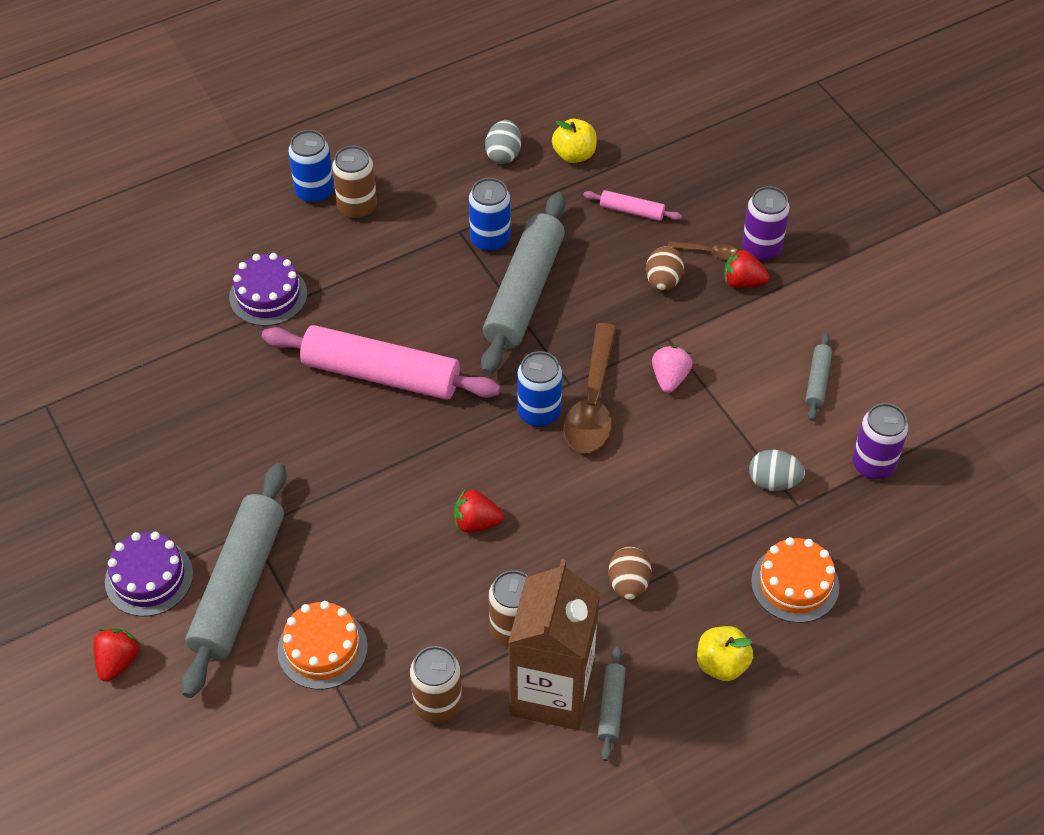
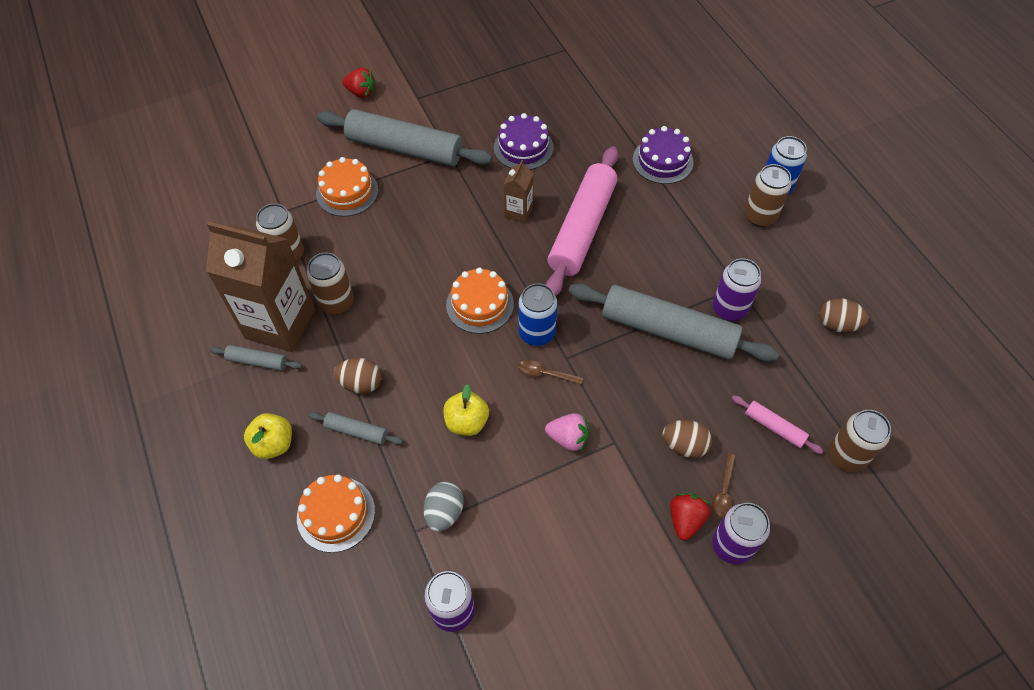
camera: 95 degrees right, 5 degrees up
(149, 578) = (420, 104): purple cake -> purple cake (523, 147)
(355, 442) = (518, 212): none -> brown carton
(476, 522) = (435, 284): red strawberry -> none
(490, 240) = (729, 308): blue can -> purple can
(503, 154) = (837, 324): grey egg -> brown egg
(503, 472) = (480, 304): none -> orange cake
(574, 155) = (844, 383): yellow apple -> yellow apple (467, 422)
(593, 402) = (545, 374): brown spoon -> brown spoon, size x0.45
(632, 211) = (774, 427): pink rolling pin -> pink rolling pin turned 75 degrees counterclockwise
(654, 160) = (846, 455): none -> brown can
(817, 381) = (557, 573): grey rolling pin -> grey rolling pin (356, 431)

